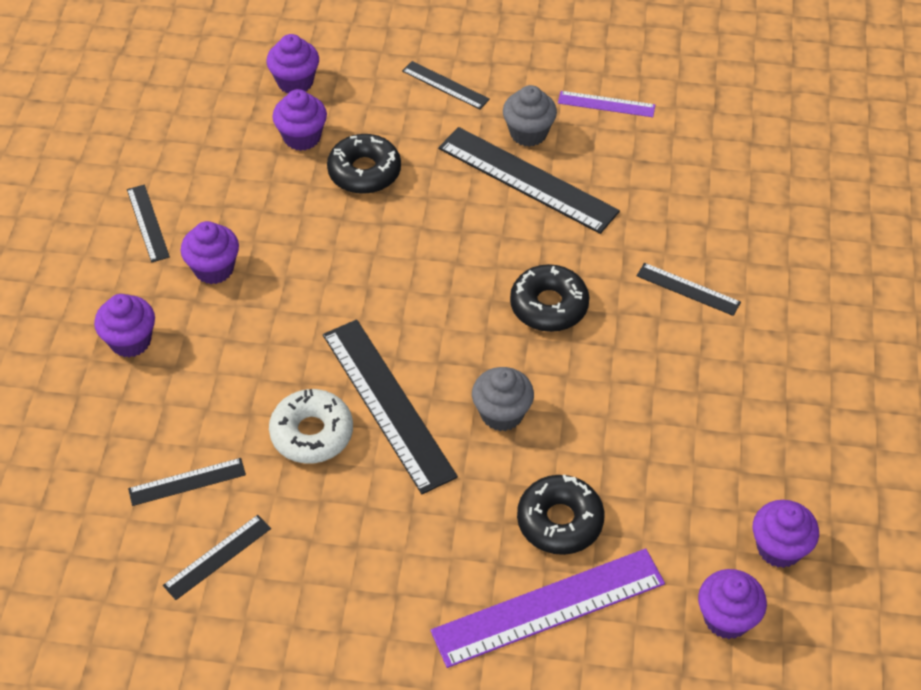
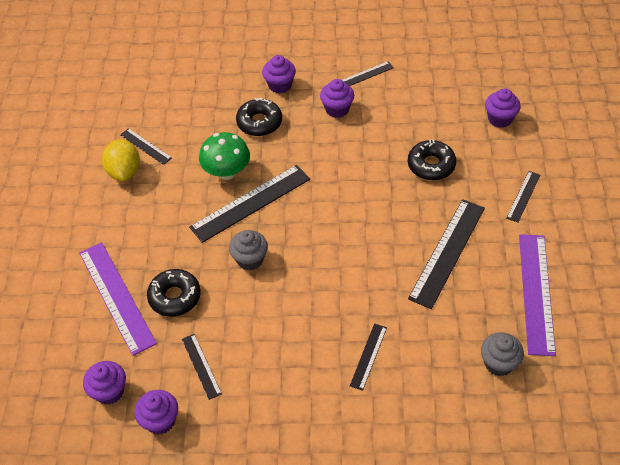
camera: 85 degrees right, 0 degrees up
(187, 482) = (190, 126): black ruler -> black ruler (201, 366)
(271, 593) = (124, 171): none -> yellow lemon
(302, 137) = (452, 130): purple cupcake -> none
(312, 433) = (227, 172): white donut -> green mushroom
(528, 133) = (492, 248): grey cupcake -> grey cupcake (498, 363)
(549, 305) = (339, 275): black donut -> black donut (259, 122)
(606, 104) = (536, 293): purple ruler -> purple ruler, size x1.96

